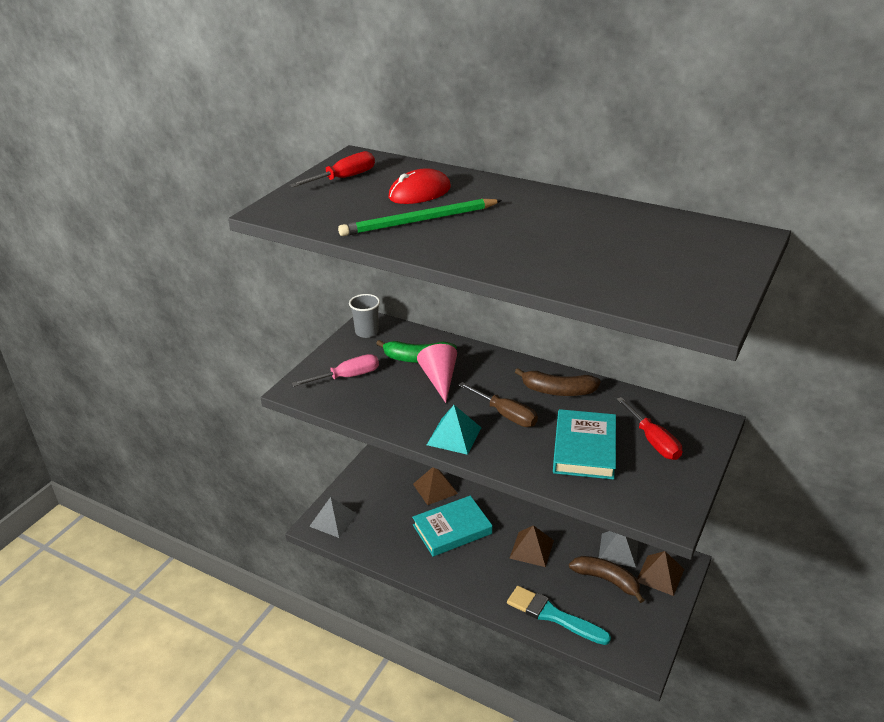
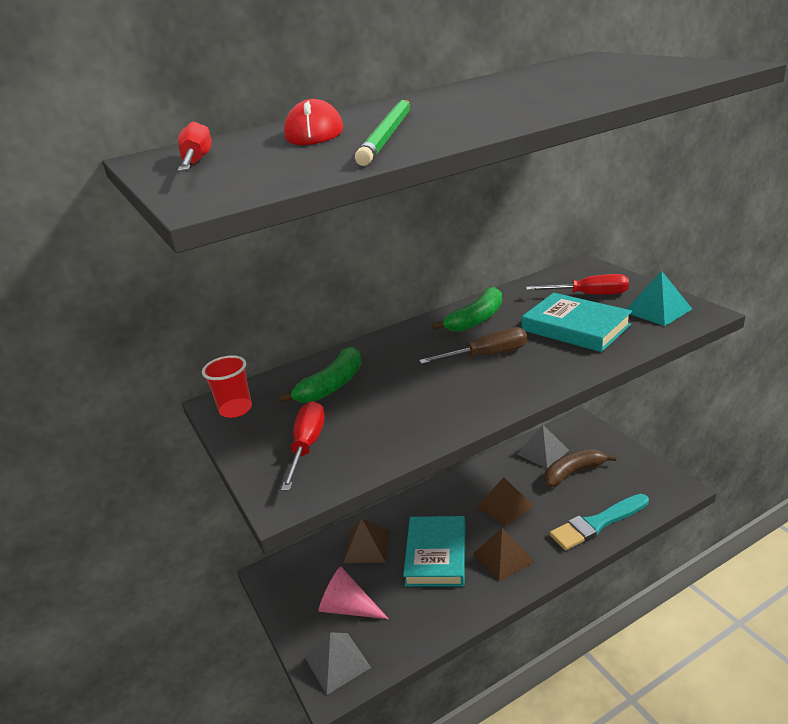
camera: 55 degrees left, 5 degrees down
(348, 377) = (307, 445): pink screwdriver -> red screwdriver
(367, 332) = (236, 409): grey cup -> red cup
(439, 379) = (386, 380): pink cone -> pink cone (348, 608)
(454, 436) = (495, 394): turquoise pyramid -> turquoise pyramid (657, 310)
(558, 391) = (476, 319): brown banana -> green banana
(660, 575) = (586, 440): brown pyramid -> brown pyramid (503, 557)

